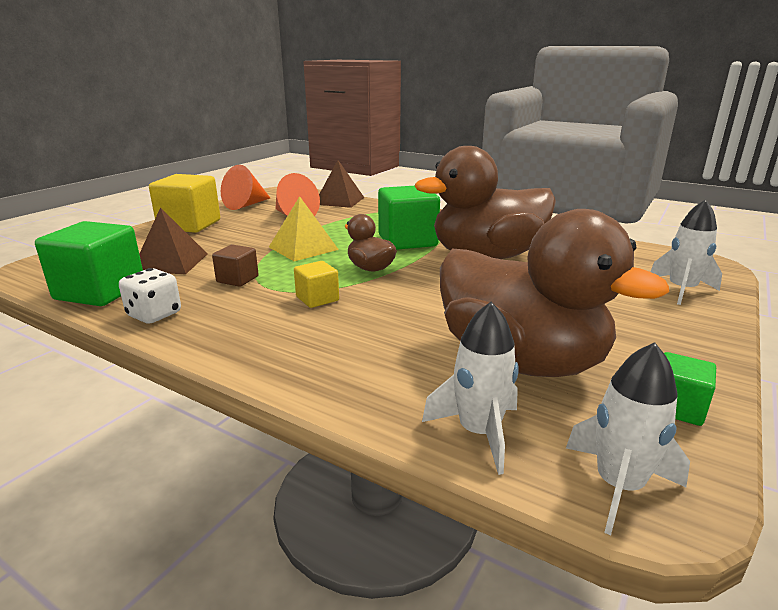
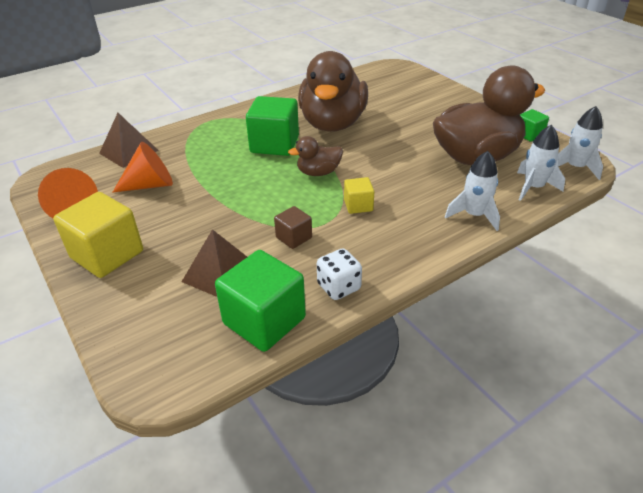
camera: 65 degrees left, 15 degrees up
(303, 248) = (247, 194): yellow pyramid -> none
(681, 290) = (423, 87): white rocket -> white rocket (474, 215)

